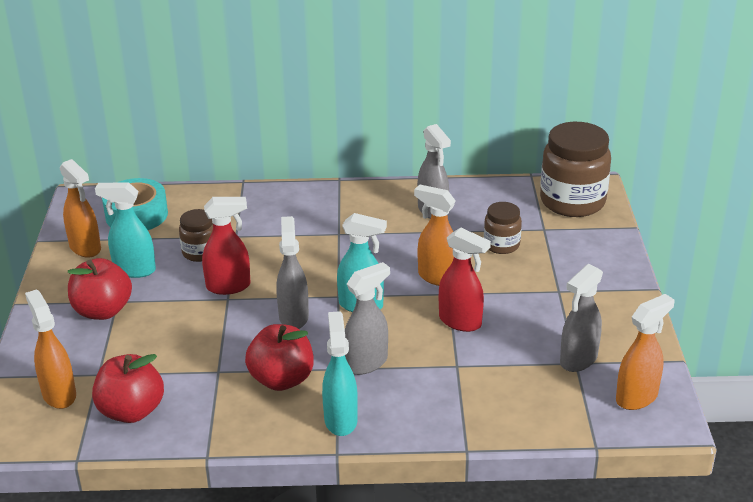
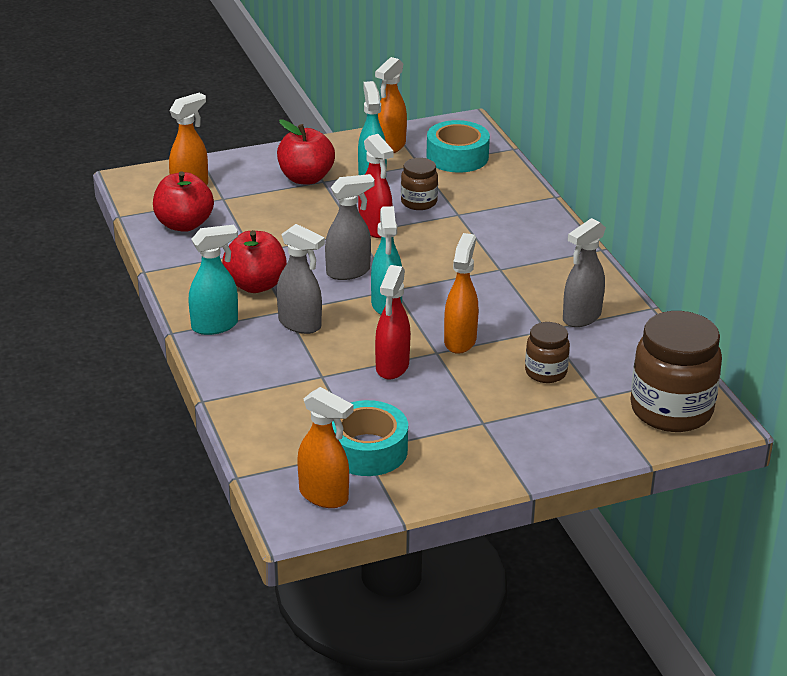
camera: 70 degrees right, 0 degrees up
(578, 360) = (367, 450): grey spray bottle -> turquoise tape

